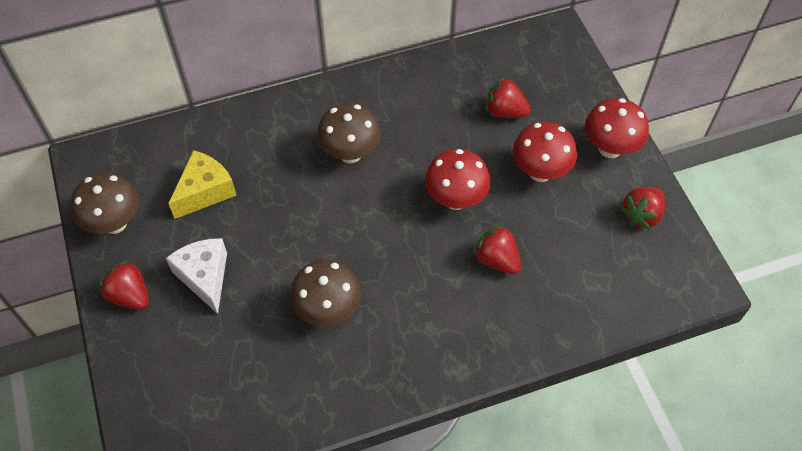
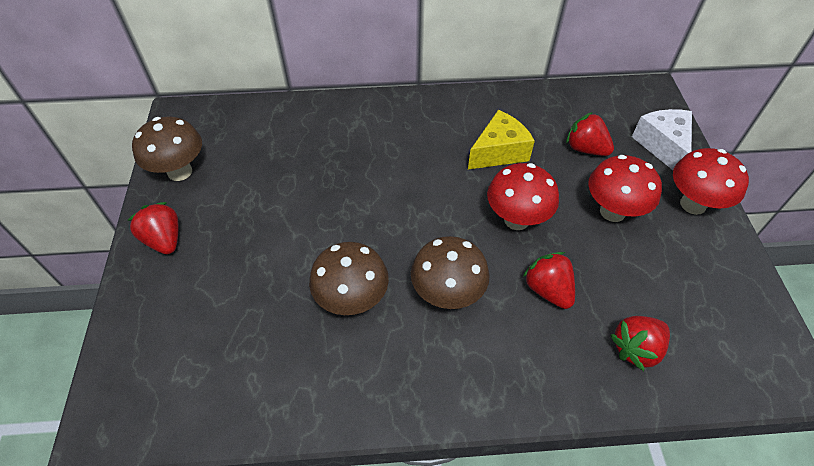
camera: 15 degrees right, 5 degrees down
(205, 191) = (272, 162): yellow cheese -> yellow cheese (499, 152)
(205, 277) = (241, 239): white cheese -> white cheese (662, 145)
(350, 153) = (421, 156): brown mushroom -> brown mushroom (447, 295)
(641, 215) = (722, 279): red strawberry -> red strawberry (636, 348)

